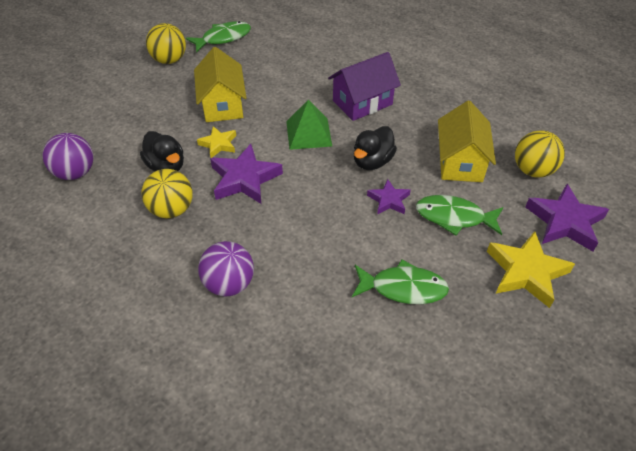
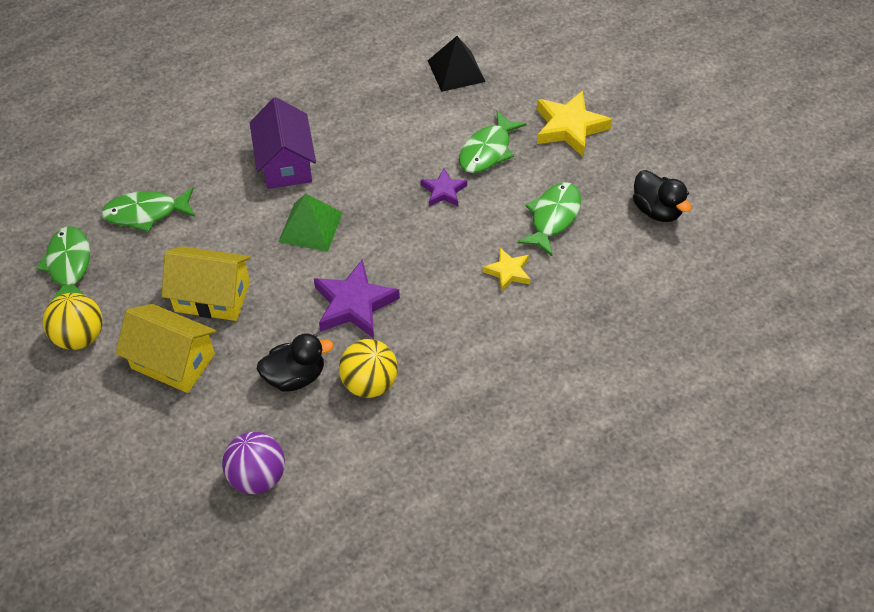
camera: 70 degrees left, 5 degrees up
(218, 144) = (284, 316): yellow star -> yellow star (508, 272)
(229, 284) = (495, 351): purple ball -> none
(280, 54) = (146, 213): none -> green fish
(372, 161) = (383, 186): black duck -> black duck (656, 210)
(460, 162) = (419, 118): yellow house -> yellow house (173, 361)
(532, 170) = (456, 71): yellow ball -> black pyramid
(564, 222) = (526, 78): purple star -> none

